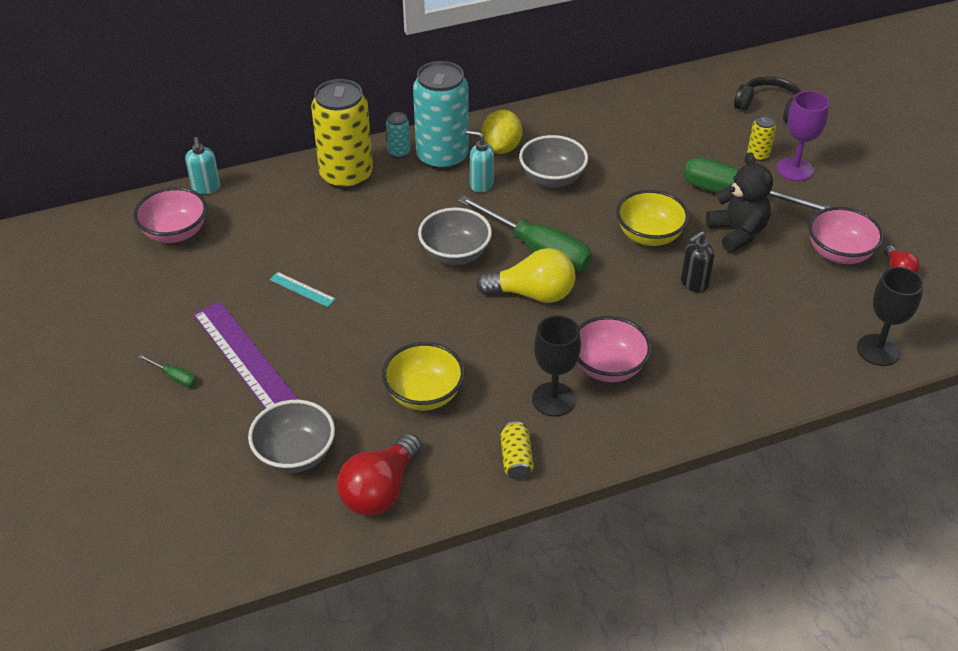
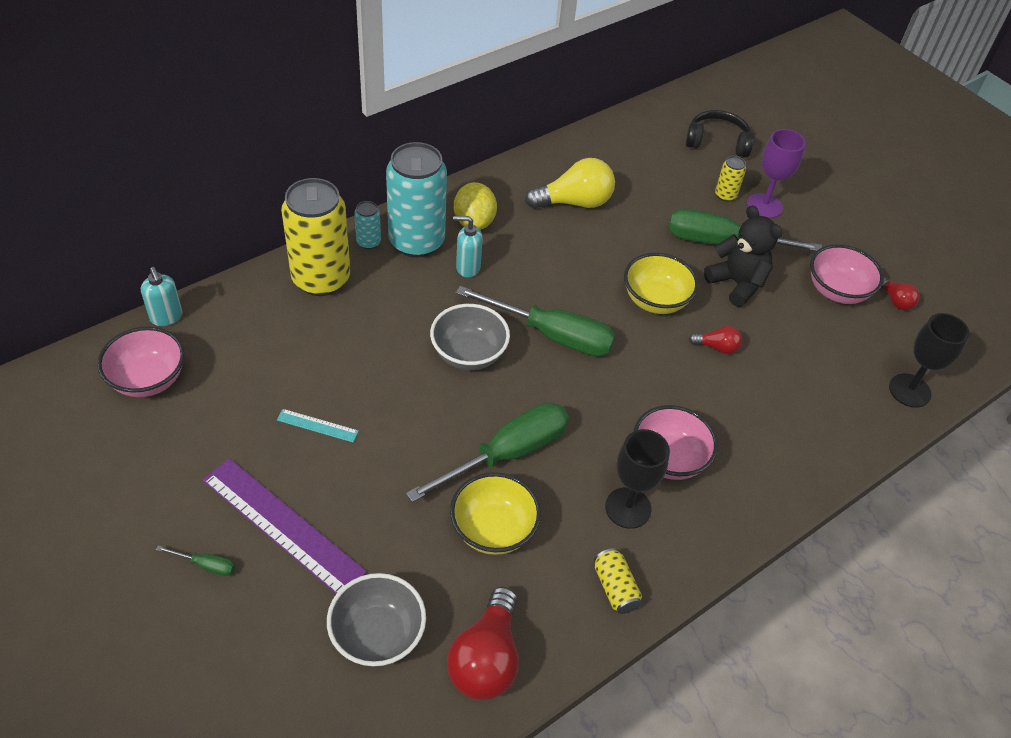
camera: 20 degrees left, 5 degrees up
(459, 338) = (507, 454): none -> green screwdriver
(532, 294) = (564, 387): yellow light bulb -> yellow light bulb (574, 202)
(552, 179) = (537, 250): grey bowl -> none
(694, 283) = (716, 347): black soap dispenser -> red light bulb

